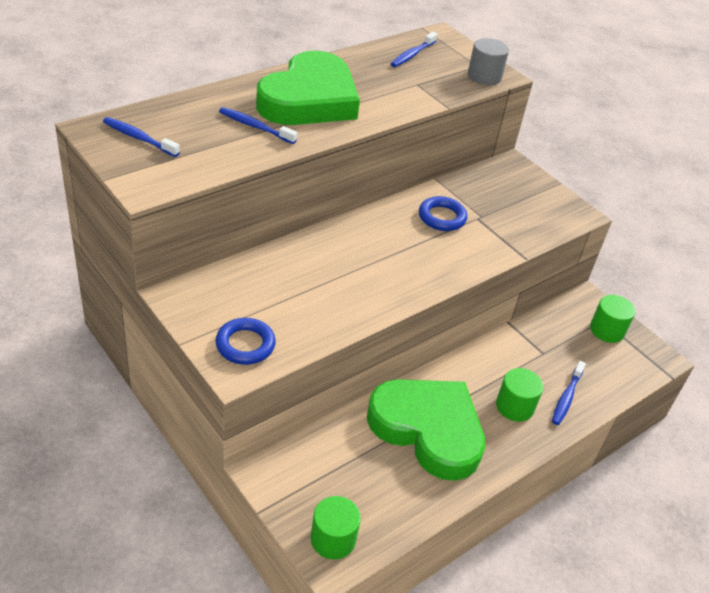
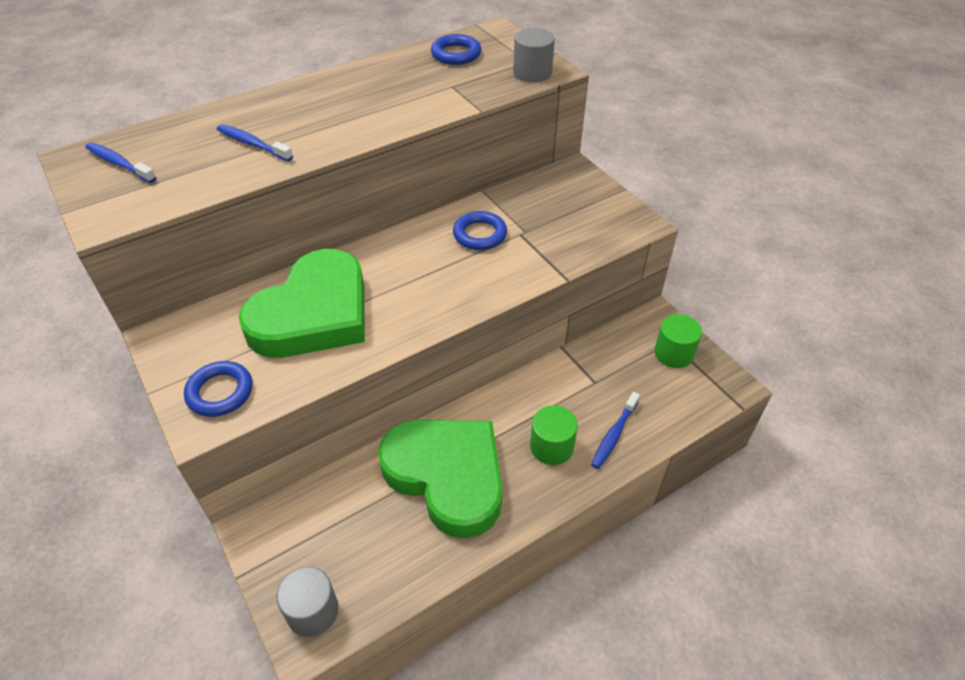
camera: 10 degrees right, 5 degrees up
(309, 99) = (324, 110): green heart -> green heart (314, 313)
(333, 539) = (312, 611): green cylinder -> grey cylinder
(412, 55) = (456, 54): blue toothbrush -> blue ring

